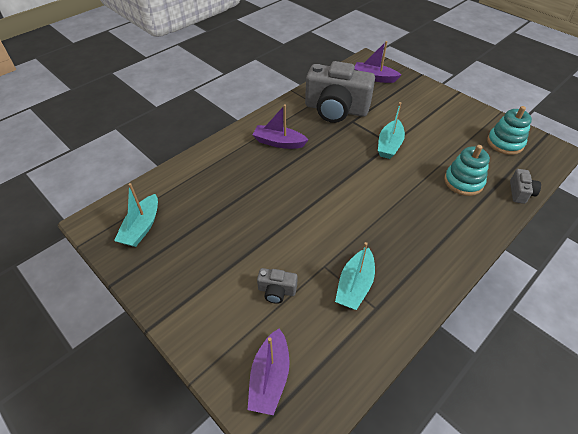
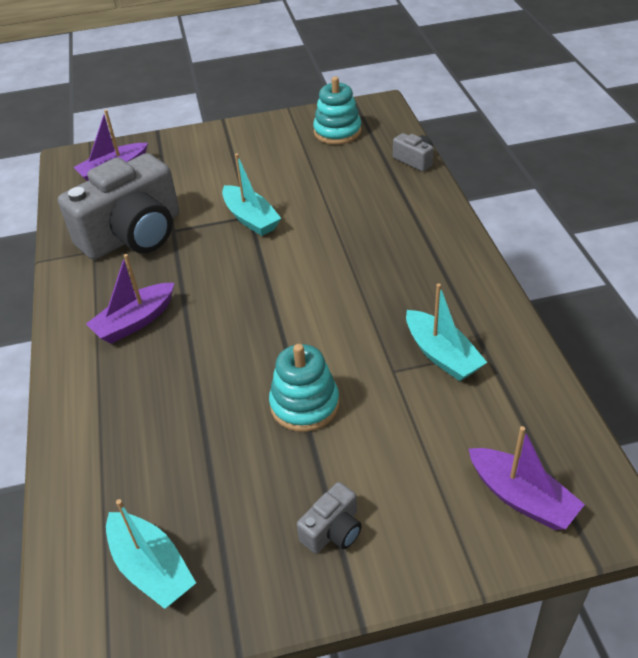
camera: 55 degrees left, 5 degrees down
(276, 291) = (398, 436): grey camera -> grey camera (333, 530)
(463, 182) = (364, 191): turquoise stacking toy -> turquoise stacking toy (304, 404)

